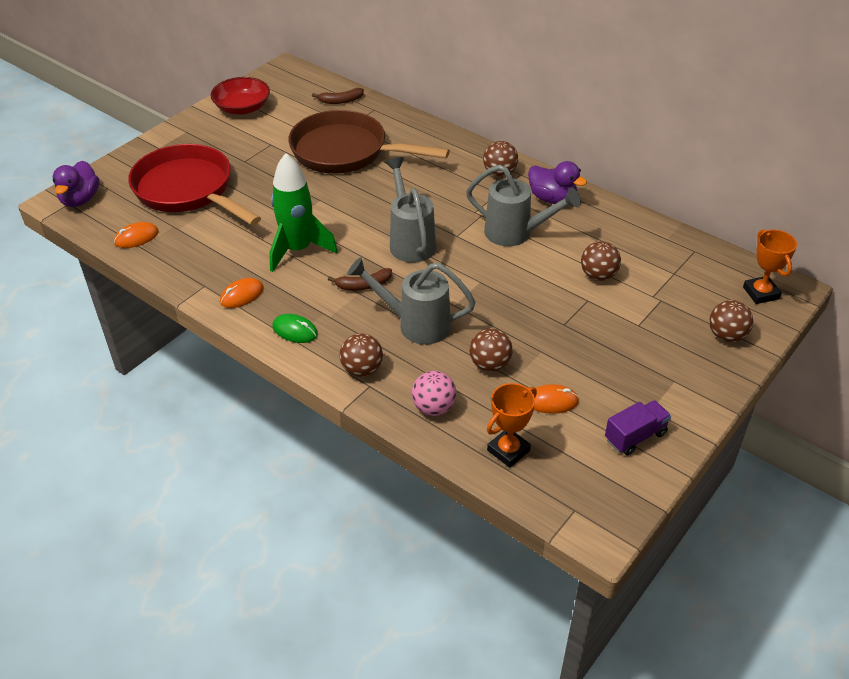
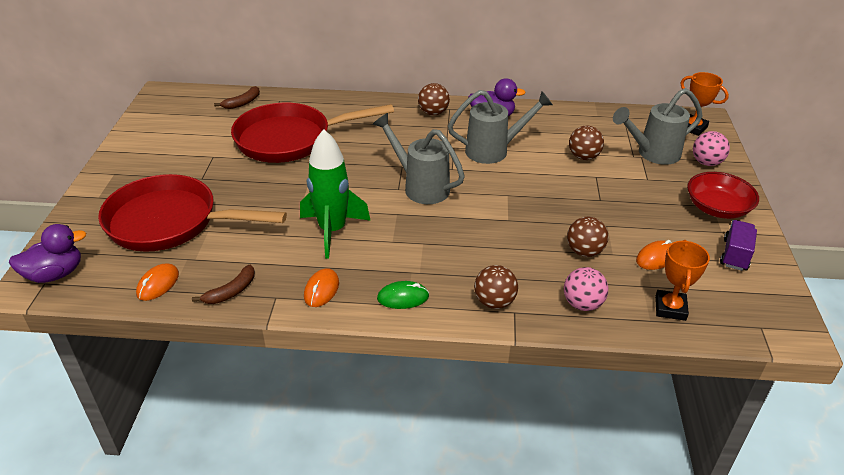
camera: 35 degrees left, 5 degrees down
(80, 199) = (55, 274): purple duck -> purple duck turned 90 degrees counterclockwise
(242, 108) = (153, 136): red bowl -> red bowl (717, 208)
(346, 152) = (290, 139): brown pan -> red pan
(363, 285) = (420, 235): brown banana -> brown banana (231, 291)
(415, 324) = (495, 247): grey watering can -> grey watering can (652, 154)
(726, 336) = (706, 163): brown ball -> pink ball

